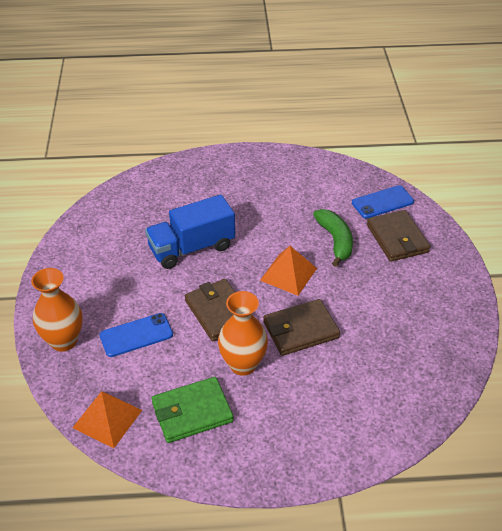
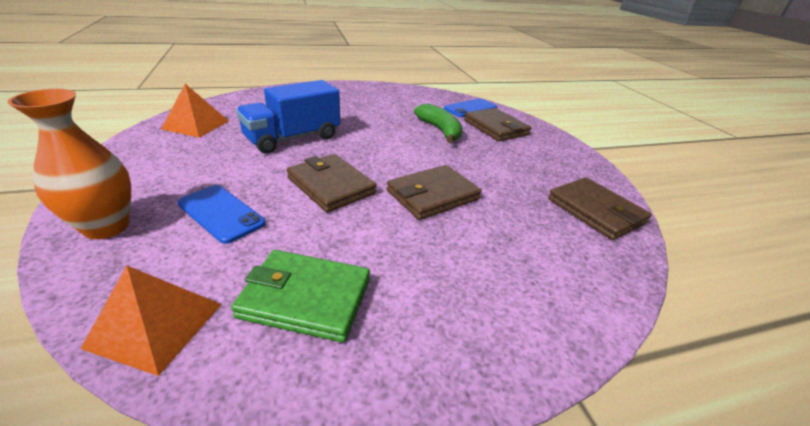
camera: 15 degrees left, 10 degrees down
(136, 335) = (221, 213): blue phone -> blue phone turned 75 degrees clockwise
(192, 412) = (306, 298): green wallet -> green wallet turned 45 degrees clockwise
(243, 364) = (372, 233): orange vase -> none
(288, 274) = (402, 153): orange pyramid -> orange pyramid (196, 125)
(437, 360) = (595, 211): none -> brown wallet

